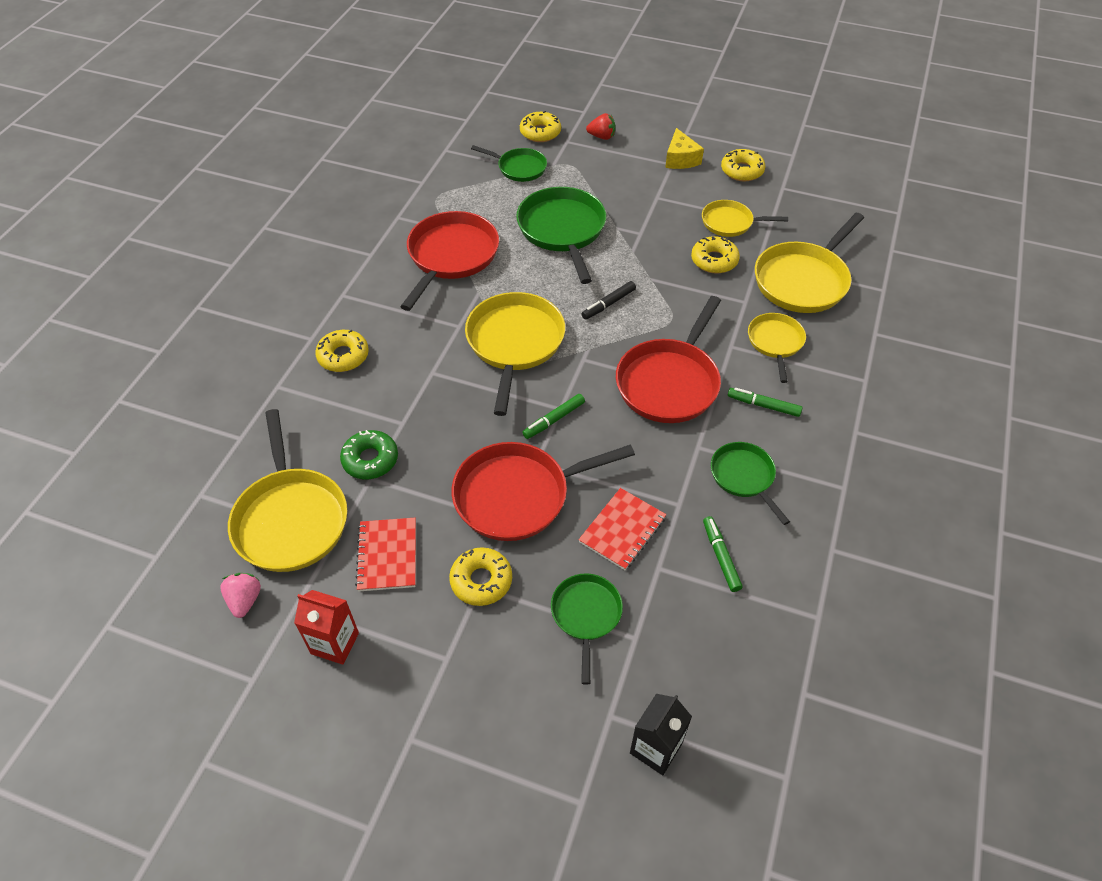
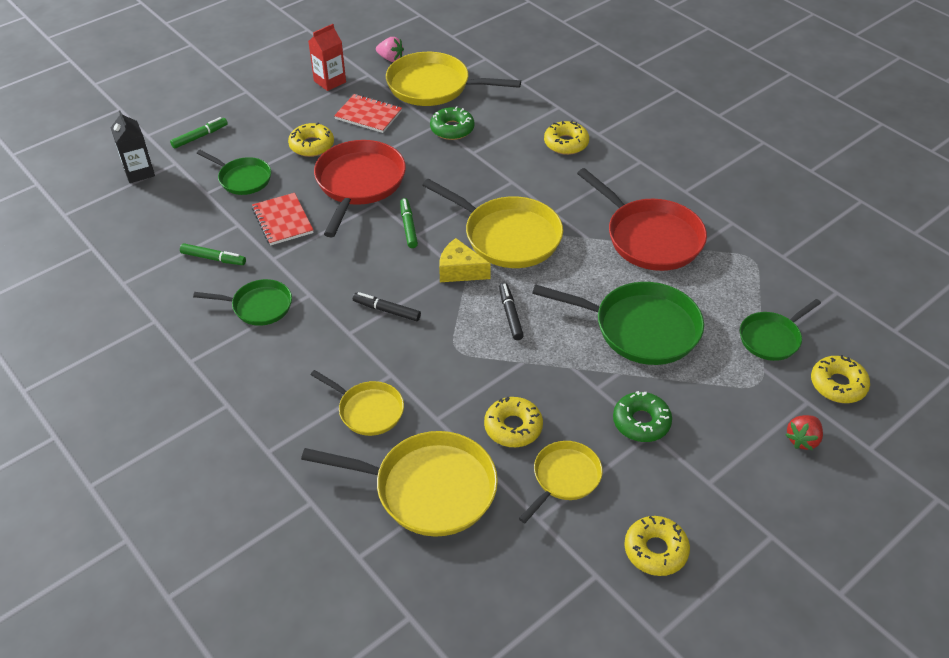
camera: 120 degrees right, 5 degrees down
(651, 204) = (641, 422): none -> green donut
(669, 382) = (387, 310): red pan -> black marker
(680, 159) = (714, 497): yellow cheese -> yellow cheese (460, 270)
(763, 405) = (309, 358): green marker -> green marker (200, 137)
(803, 280) = (428, 488): yellow pan -> yellow pan turned 120 degrees clockwise

